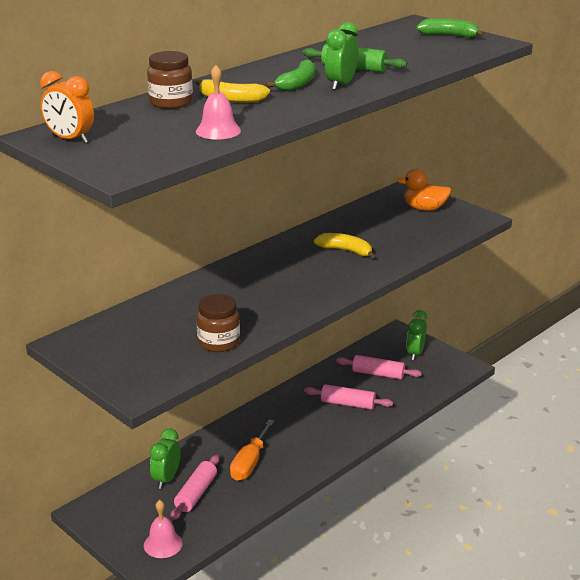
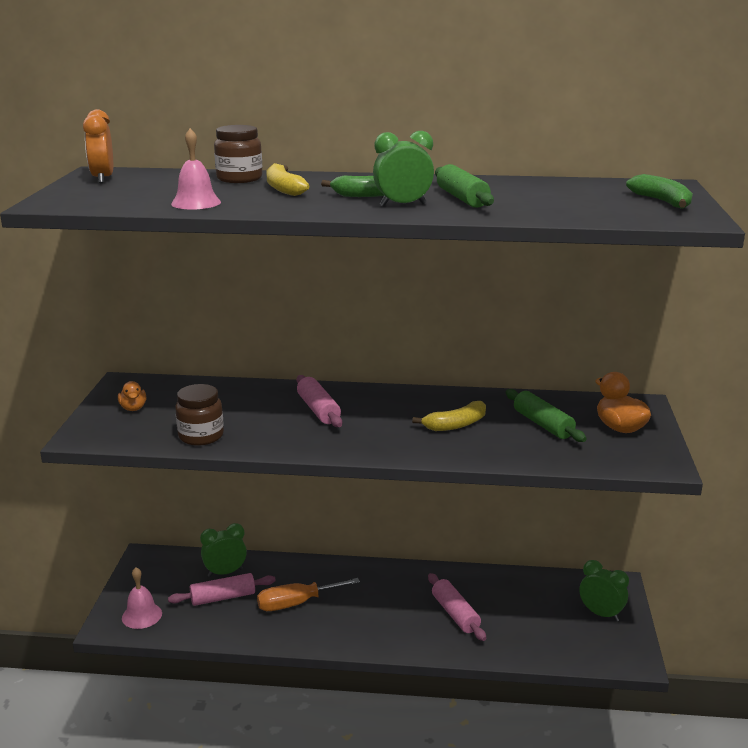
camera: 50 degrees right, 5 degrees down
(123, 354) = (133, 408): none -> orange duck
(345, 251) = (456, 425): yellow banana -> yellow banana turned 75 degrees clockwise
(378, 374) = (529, 608): pink rolling pin -> pink rolling pin (318, 410)
(387, 226) = (543, 424): none -> green rolling pin
(415, 353) = (601, 614): green clock -> green clock turned 60 degrees clockwise

